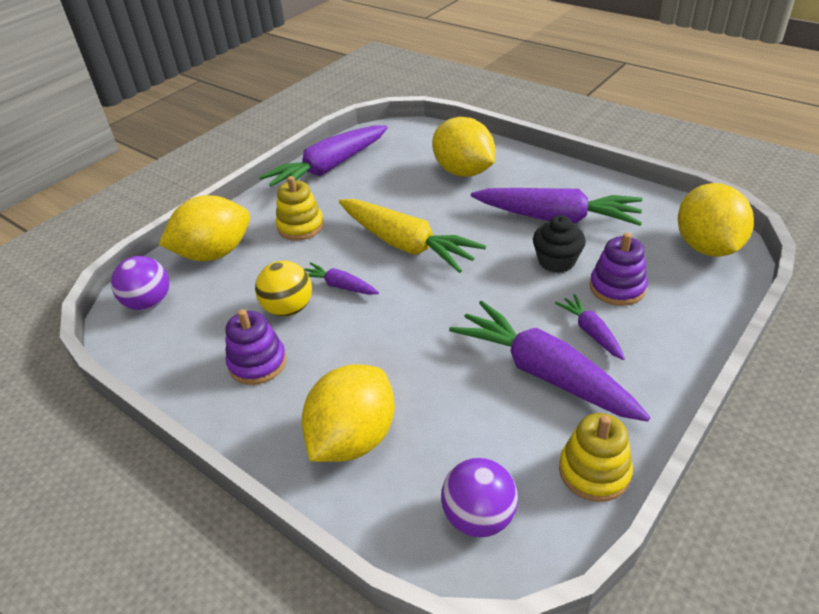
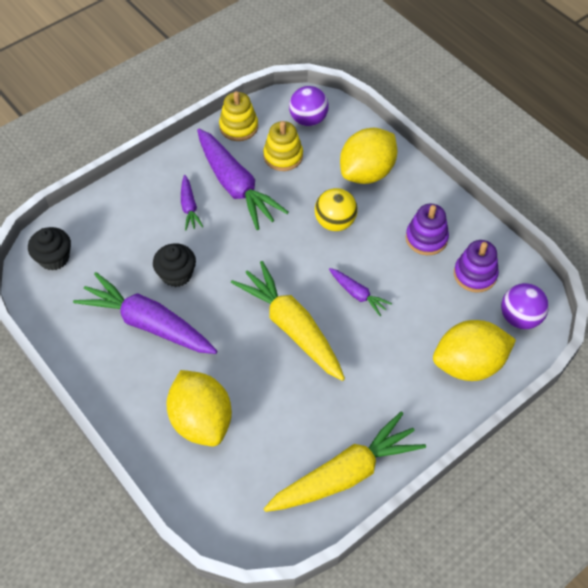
camera: 170 degrees left, 15 degrees up
(288, 309) = (401, 281): yellow ball -> yellow ball (335, 222)
(300, 226) = (385, 380): yellow stacking toy -> yellow stacking toy (283, 156)
(328, 168) = (345, 474): purple carrot -> yellow carrot
(617, 288) = (148, 238): purple stacking toy -> purple stacking toy (475, 274)
(706, 247) = (54, 258): yellow lemon -> black cupcake

